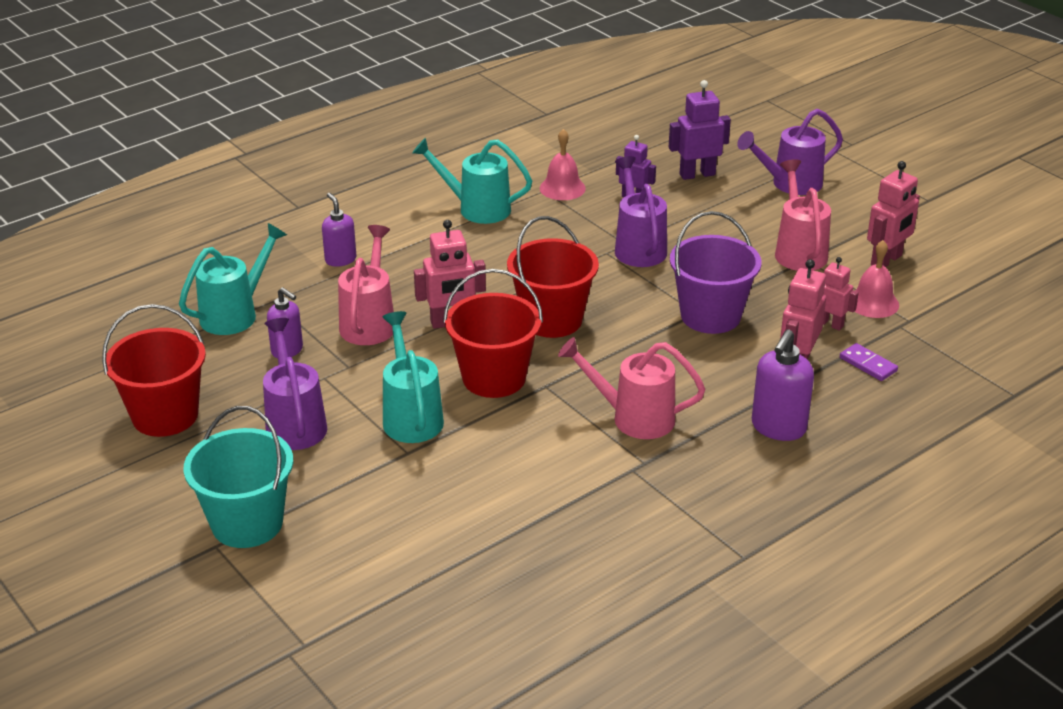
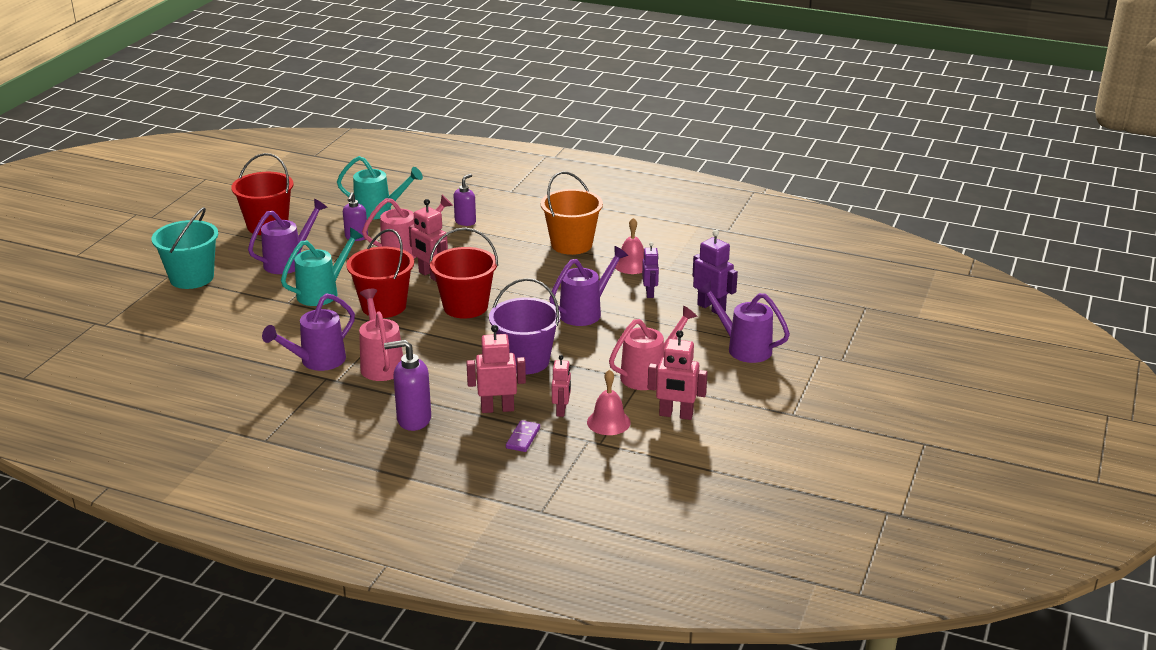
camera: 60 degrees right, 5 degrees down
(477, 208) = (571, 244): turquoise watering can -> orange bucket
(585, 466) = (317, 361): none -> purple watering can

